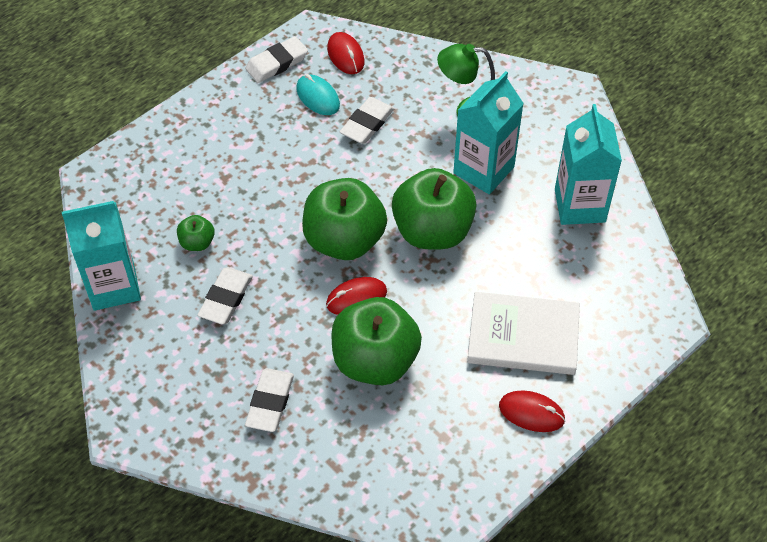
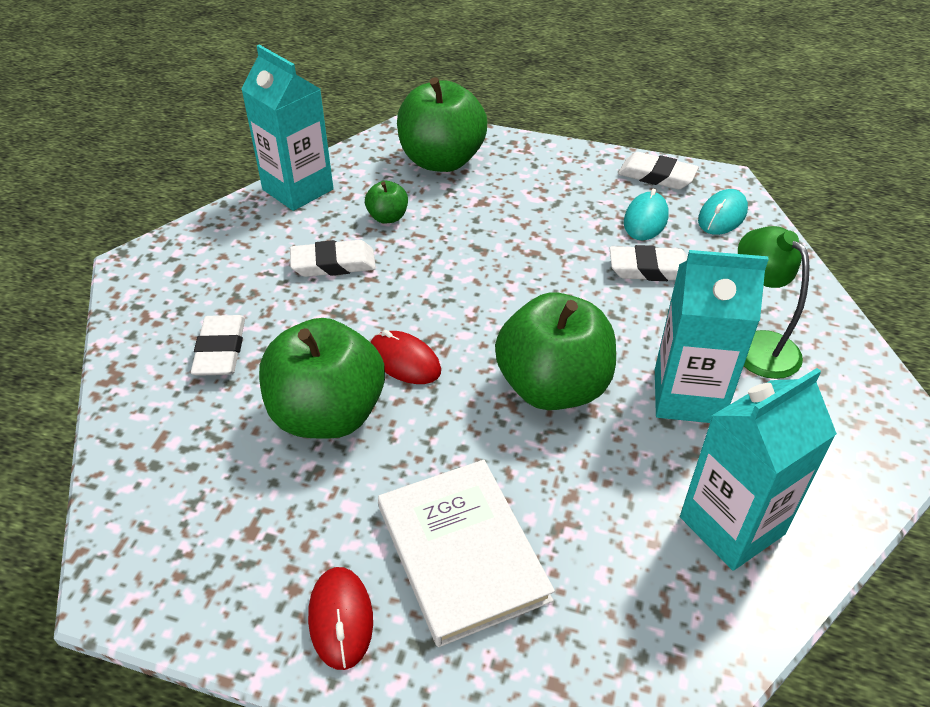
camera: 60 degrees right, 10 degrees down
(270, 402) = (220, 350): white eraser -> white eraser turned 75 degrees counterclockwise
(344, 240) = (476, 317): green apple -> green apple (442, 160)
(345, 55) = (722, 216): red mouse -> turquoise mouse

